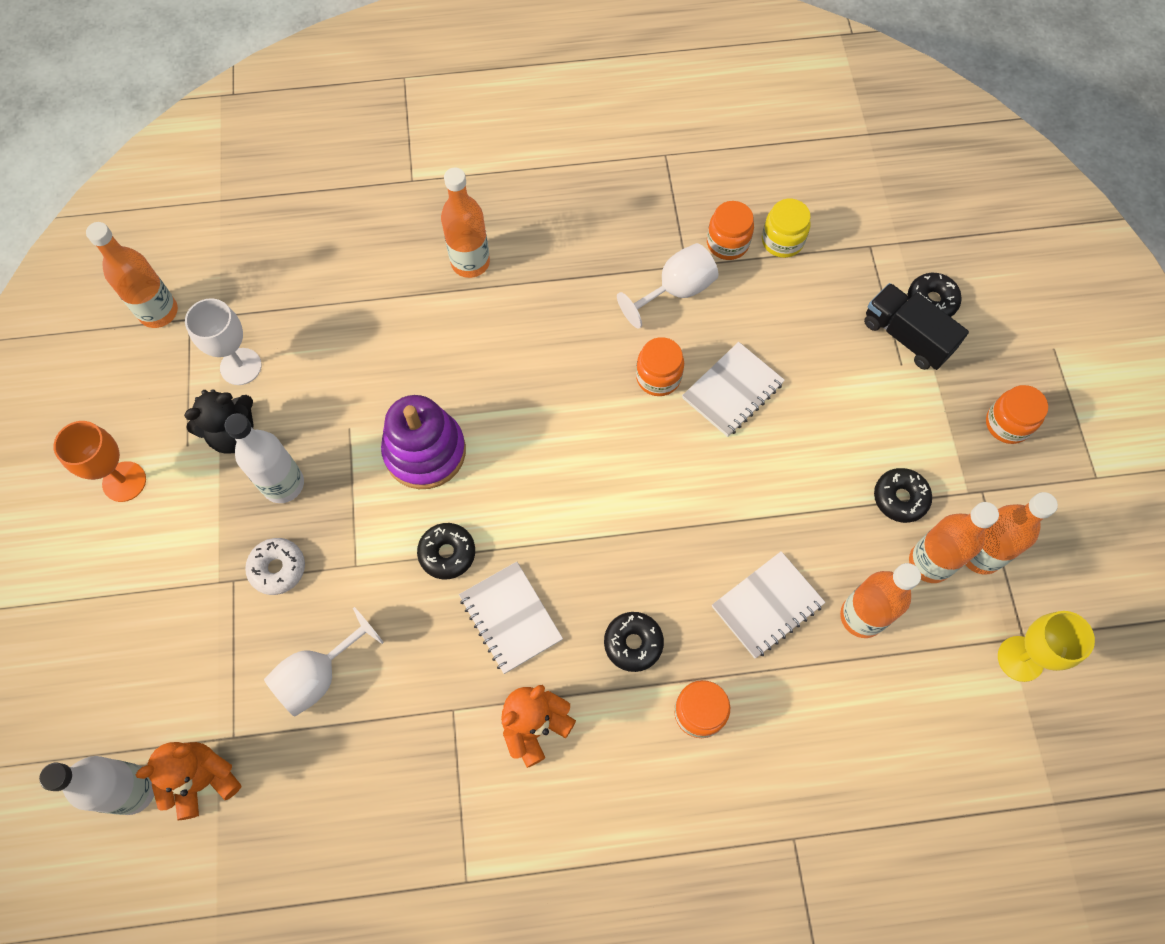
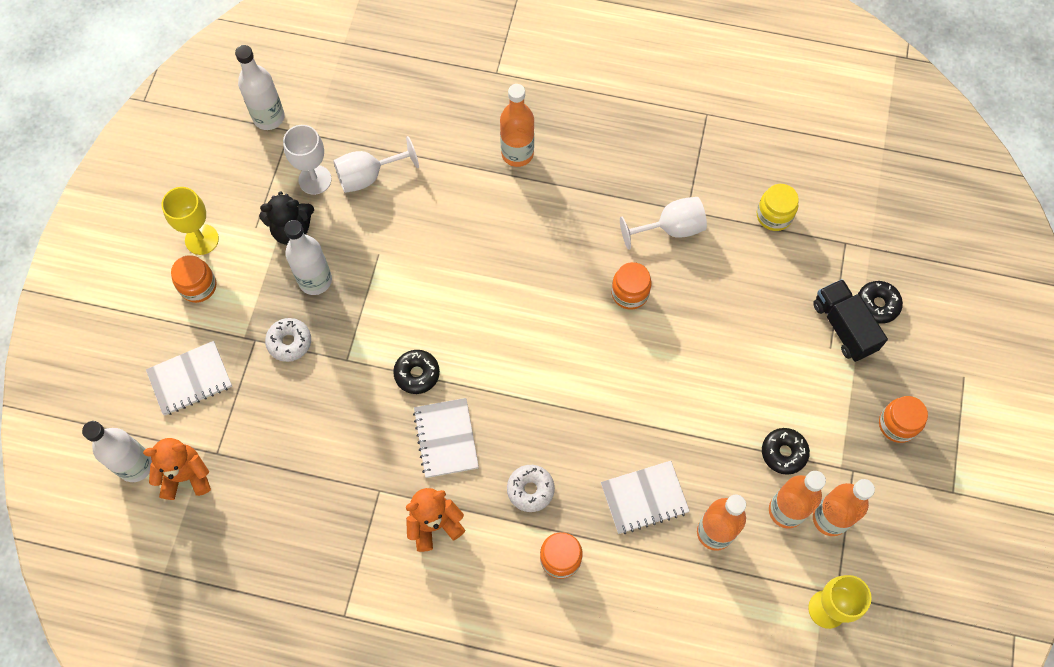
camera: 20 degrees right, 0 degrees up
(124, 481) = (202, 239): orange goblet -> yellow goblet
(158, 312) = (269, 117): orange bottle -> white bottle
(319, 675) = (292, 430): white goblet -> white goblet (368, 176)
(425, 451) = (428, 291): purple stacking toy -> none
(633, 643) = (530, 490): black donut -> white donut
(727, 243) = (728, 203): orange jar -> orange jar (198, 286)
(732, 391) = (684, 323): white notebook -> white notebook (190, 379)

